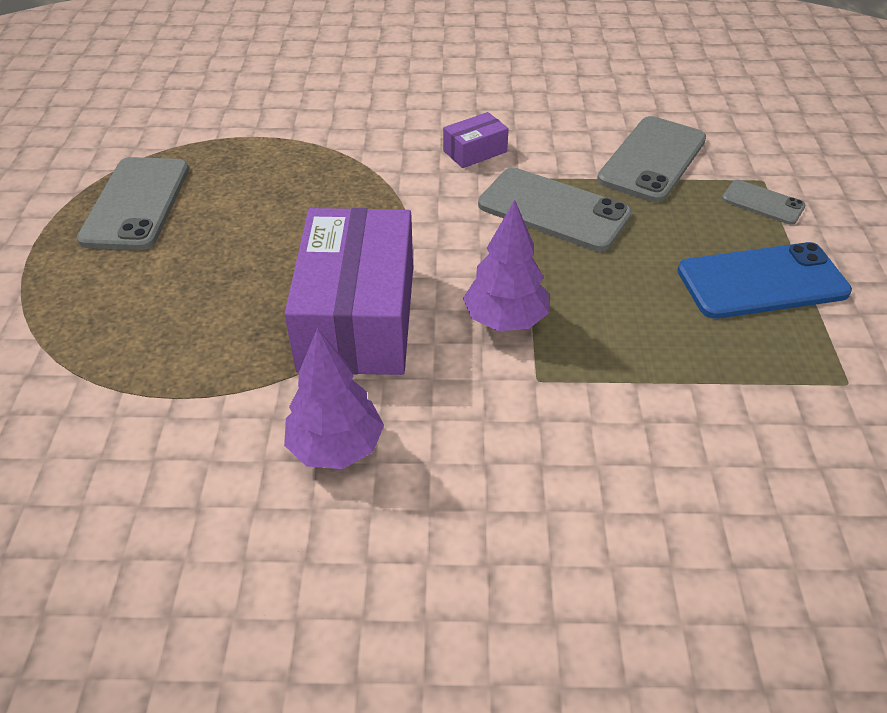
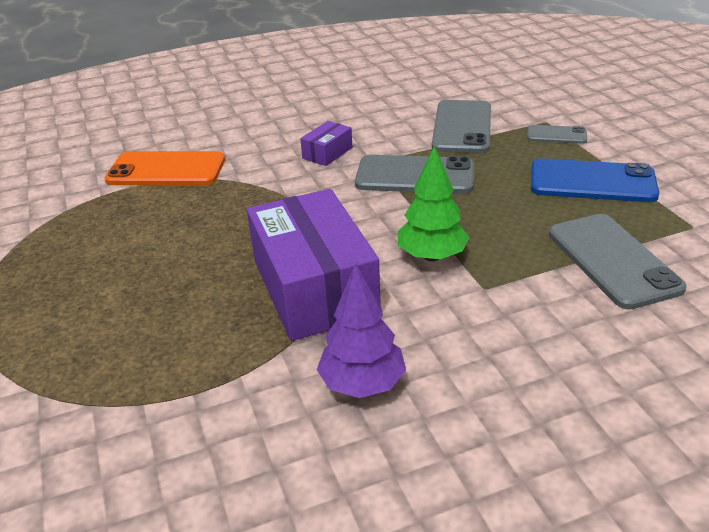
camera: 20 degrees left, 10 degrees down
(136, 203) = (59, 260): grey phone -> grey phone (612, 260)
(295, 125) = (166, 170): none -> orange phone
(505, 320) = (432, 256): purple tree -> green tree
(762, 281) = (592, 182): blue phone -> blue phone turned 45 degrees clockwise

